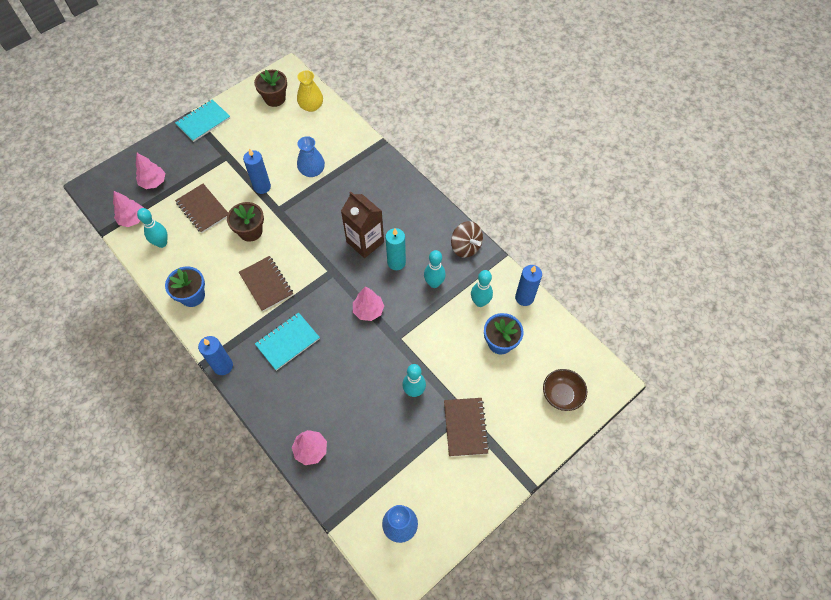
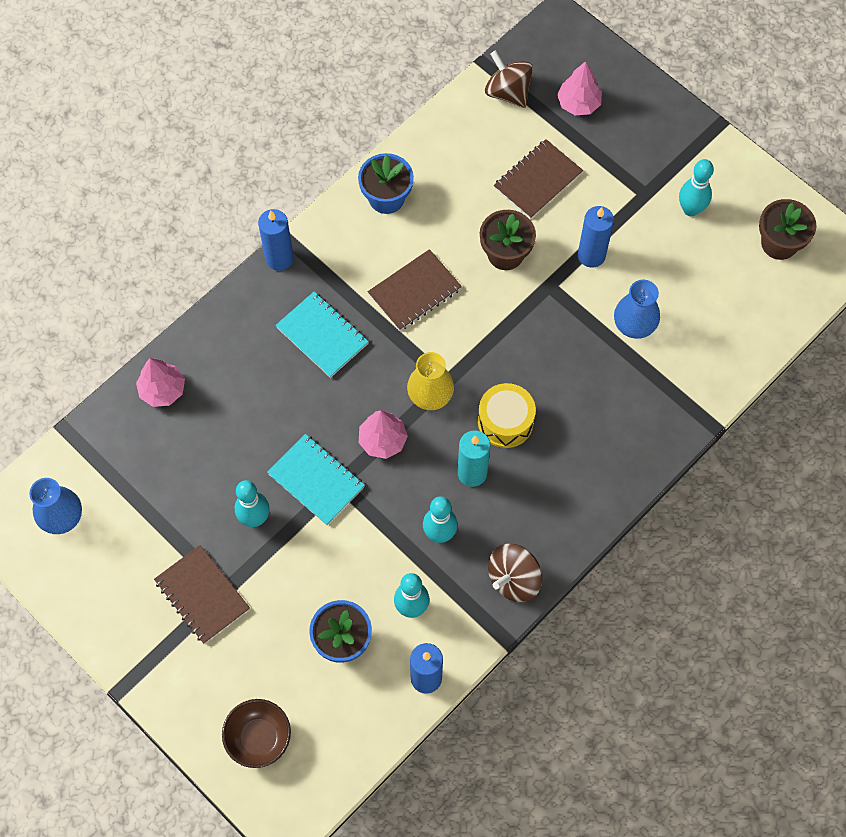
camera: 85 degrees right, 5 degrees up
(132, 219) = (508, 92): pink tree -> brown spinning top
(162, 243) = (470, 139): turquoise bowling pin -> turquoise bowling pin (690, 209)
(203, 121) = (709, 146): turquoise notebook -> turquoise notebook (316, 480)
(311, 106) = (773, 303): yellow vase -> yellow vase (430, 394)
(365, 242) = (505, 422): brown carton -> yellow drum
(465, 427) = (202, 595): brown notebook -> brown notebook turned 60 degrees clockwise

